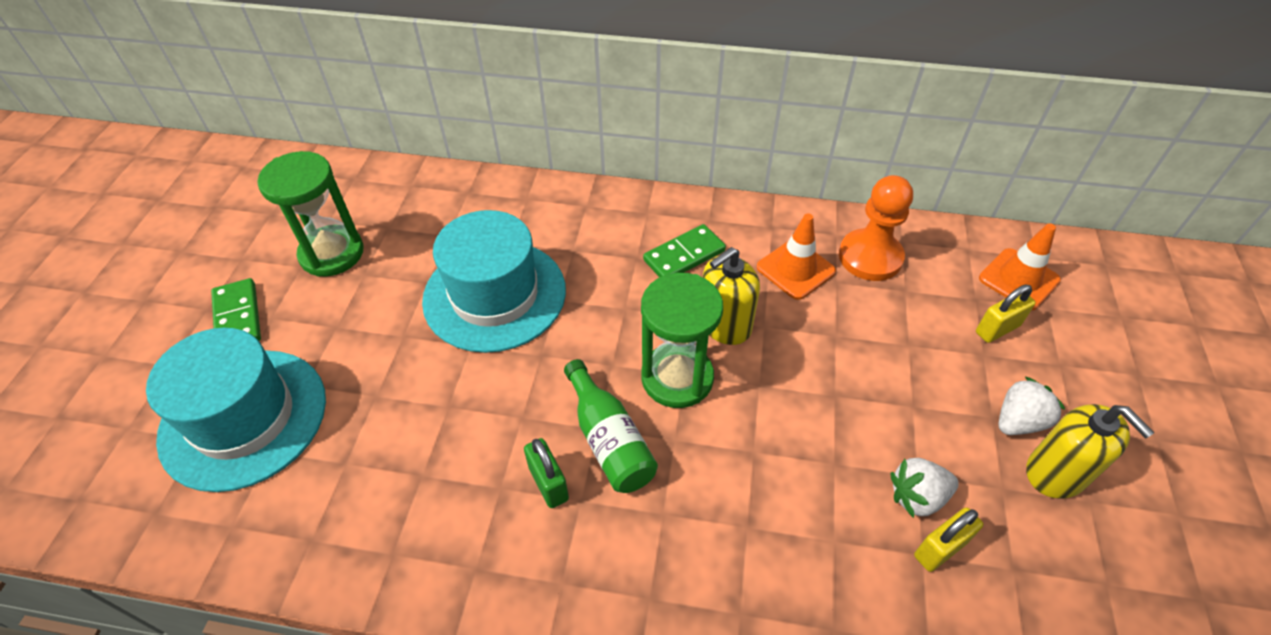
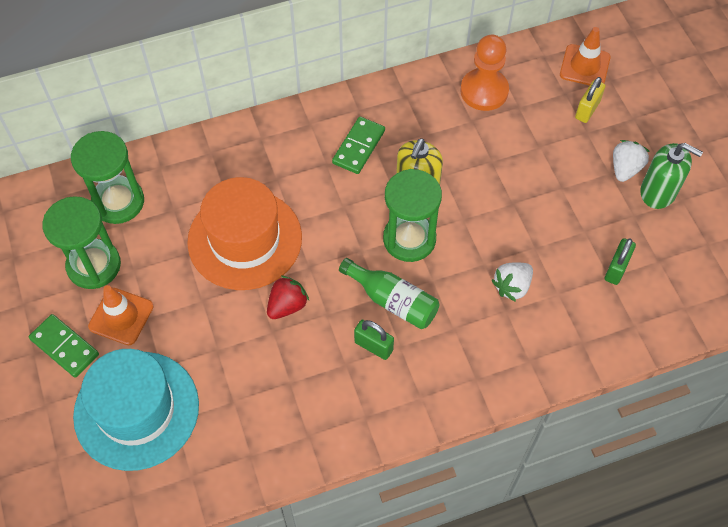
camera: 30 degrees left, 10 degrees up
(403, 206) = (118, 202): none -> green hourglass
(486, 385) = (287, 305): none -> red strawberry
(494, 295) = (245, 239): turquoise hat -> orange hat
(795, 269) = (440, 123): orange traffic cone -> orange traffic cone (121, 316)
(917, 497) = (590, 244): white strawberry -> white strawberry (512, 286)
(940, 549) = (616, 269): yellow padlock -> green padlock
(1056, 473) = (658, 192): yellow soap dispenser -> green soap dispenser

